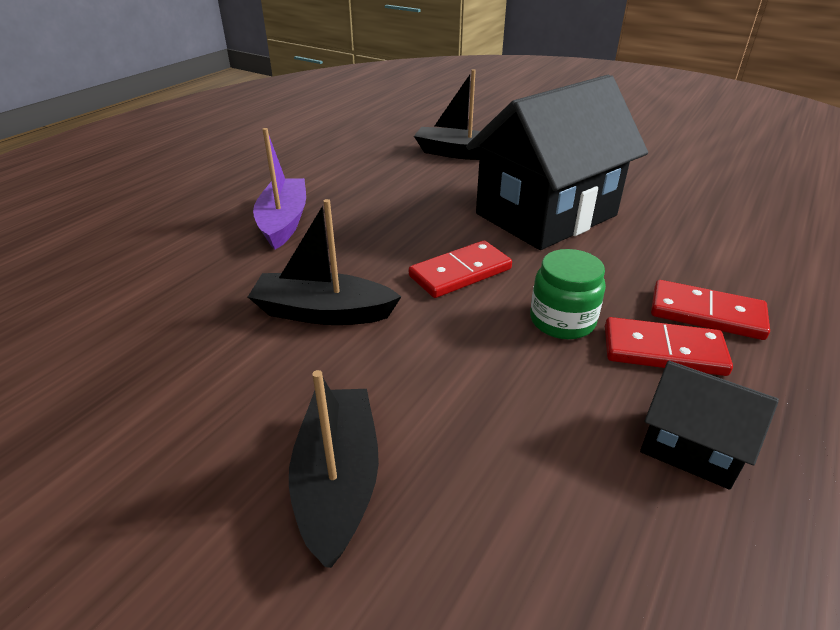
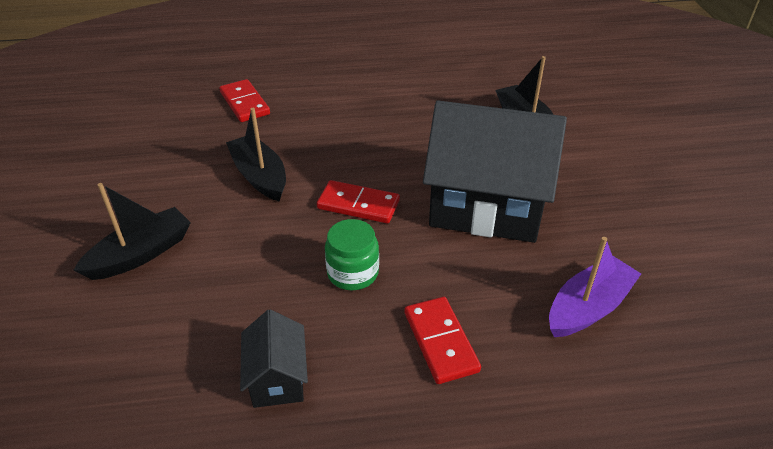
camera: 50 degrees right, 5 degrees up
(283, 222) = (331, 109): purple boat -> purple boat (588, 307)
(663, 351) = (368, 333): red domino -> red domino (244, 103)

